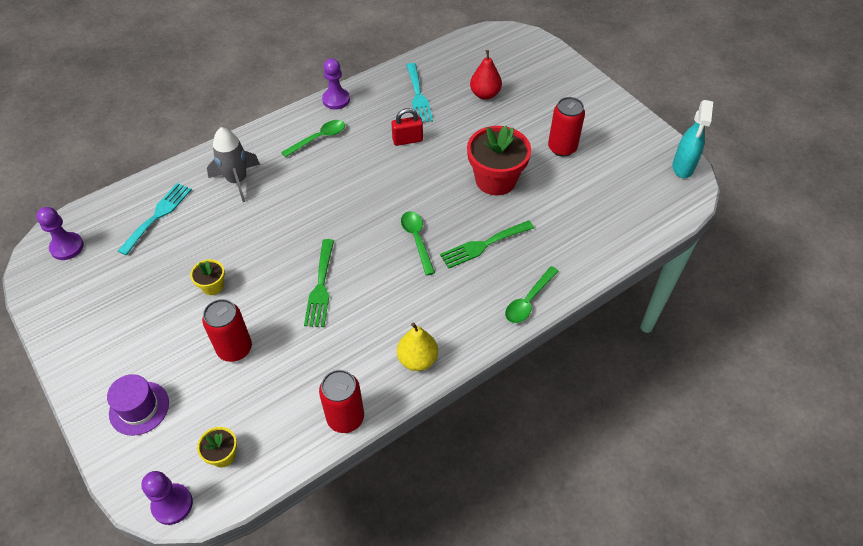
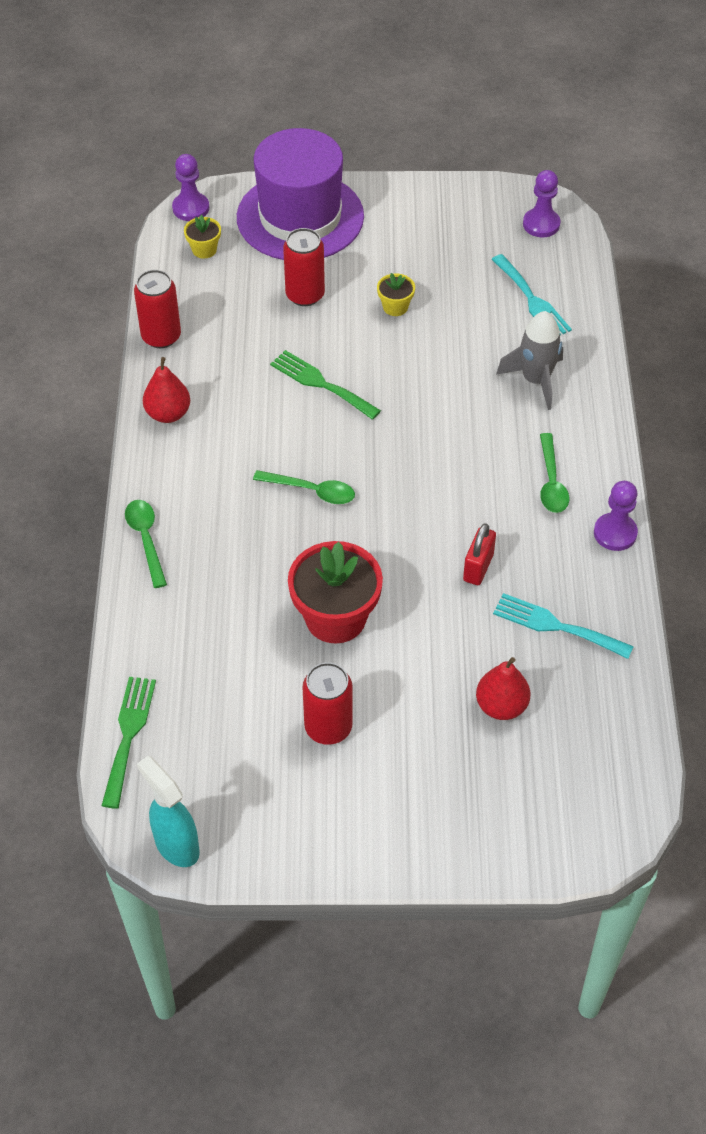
camera: 125 degrees right, 0 degrees up
(139, 408) = (300, 217): purple hat -> purple hat, size x2.17
(417, 359) = (168, 414): yellow pear -> red pear
(483, 245) = (251, 545): green fork -> green fork (128, 735)

